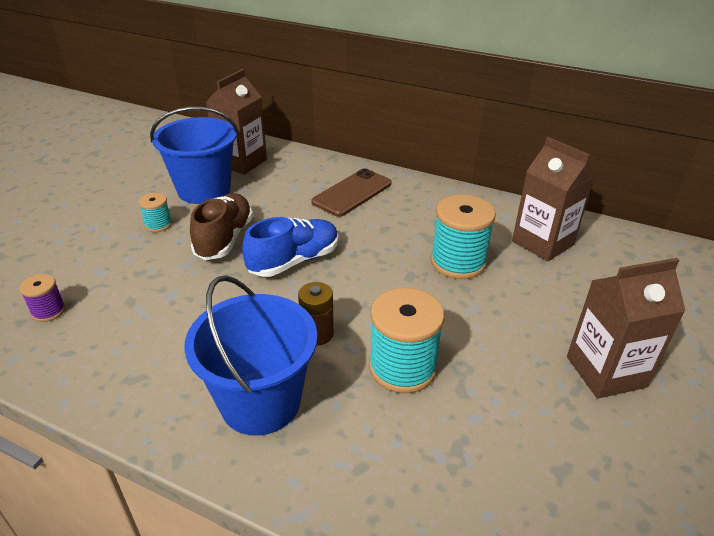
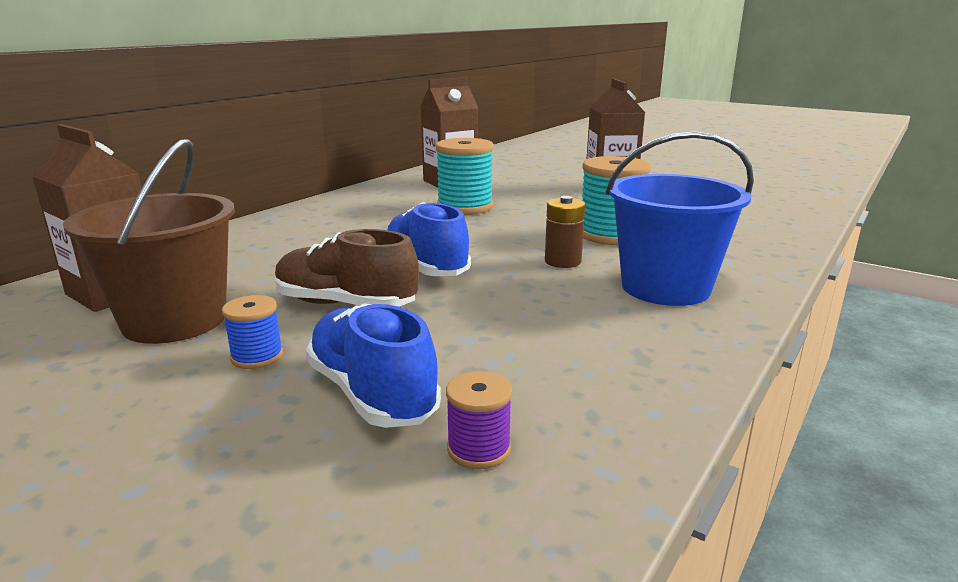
camera: 80 degrees left, 15 degrees down
(111, 269) = (372, 393): none -> blue shoe
(158, 225) = (257, 357): turquoise spool -> blue spool
(204, 190) = (175, 321): blue bucket -> brown bucket
(352, 193) = (295, 234): brown phone -> none

